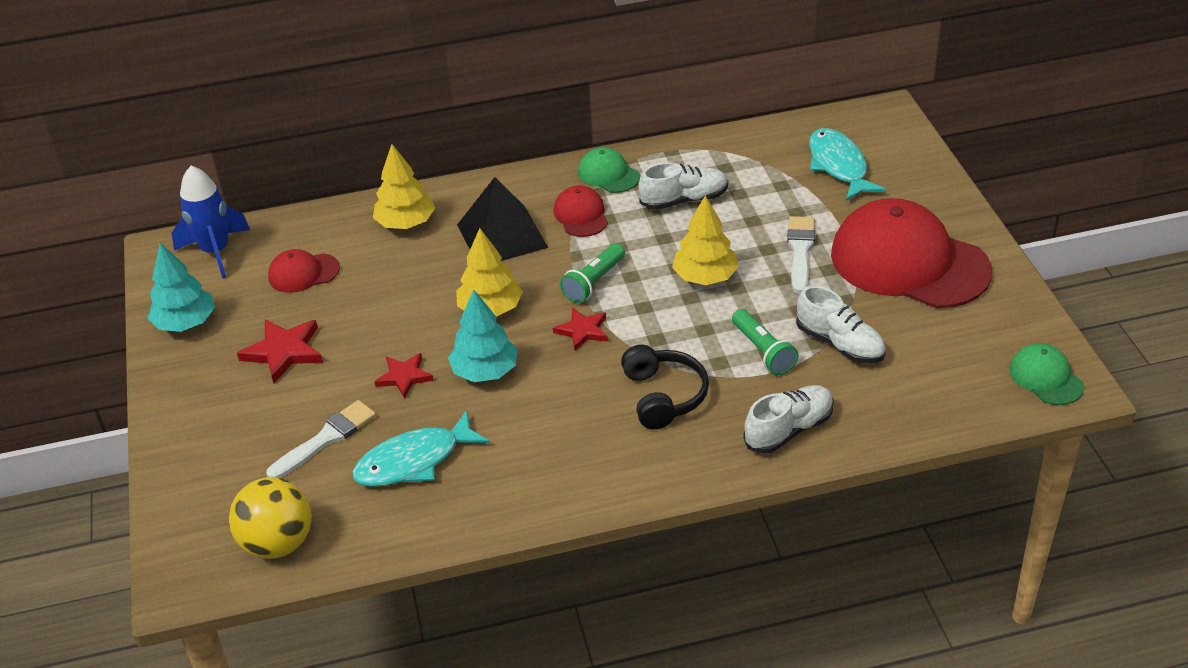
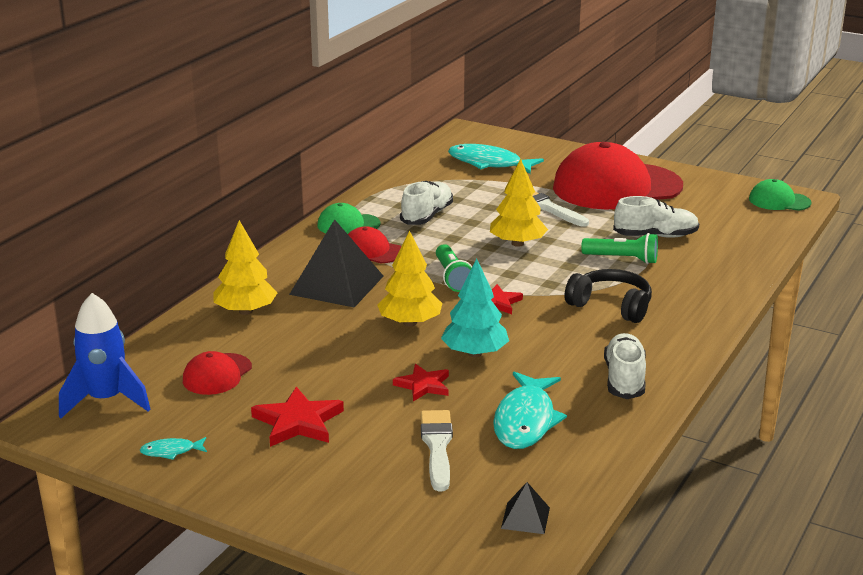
camera: 50 degrees left, 15 degrees down
(186, 323) = (171, 451): turquoise tree -> turquoise fish
(278, 543) = (525, 518): yellow ball -> black pyramid
(789, 430) = (709, 284): white shoe -> white shoe (624, 379)

